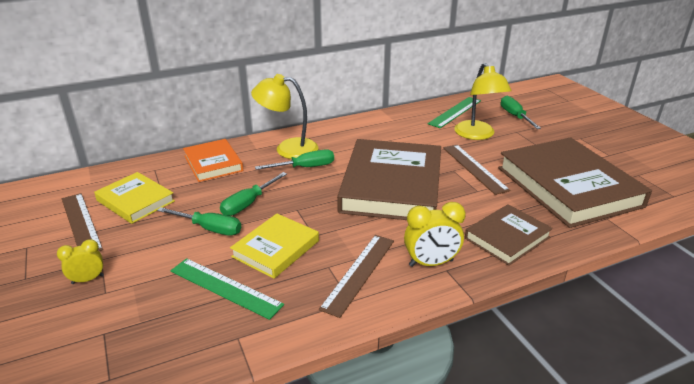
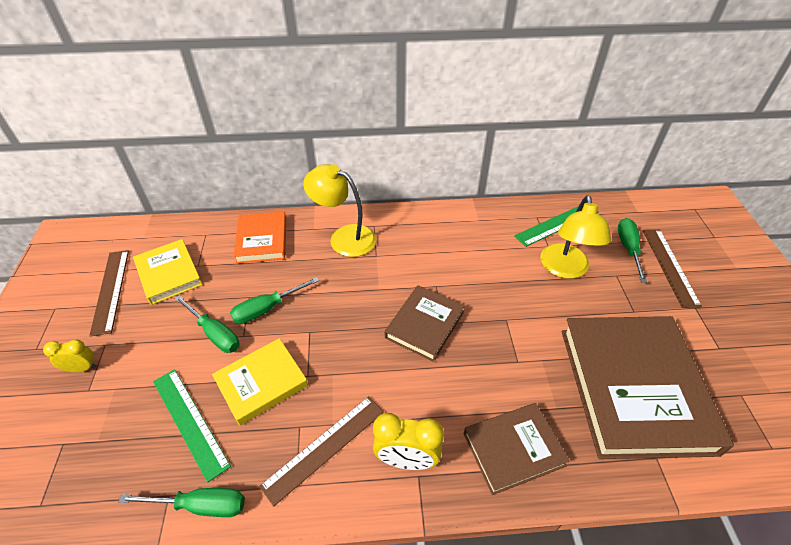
camera: 20 degrees right, 15 degrees up
(305, 167) = (348, 270): green screwdriver -> green screwdriver (201, 505)
(392, 185) = (425, 325): brown book -> brown book, size x0.53
(474, 168) = (532, 323): brown ruler -> brown ruler (669, 266)

